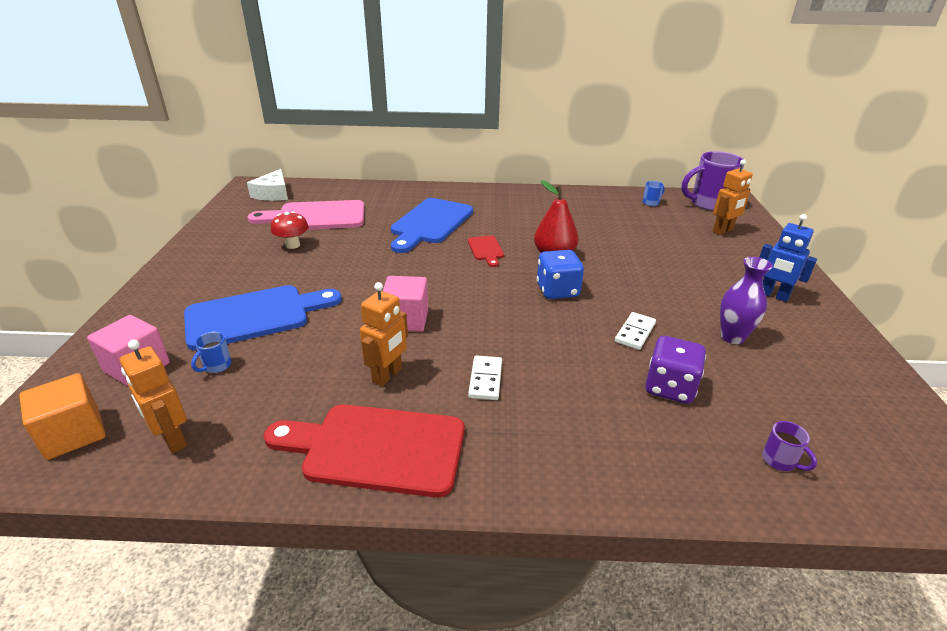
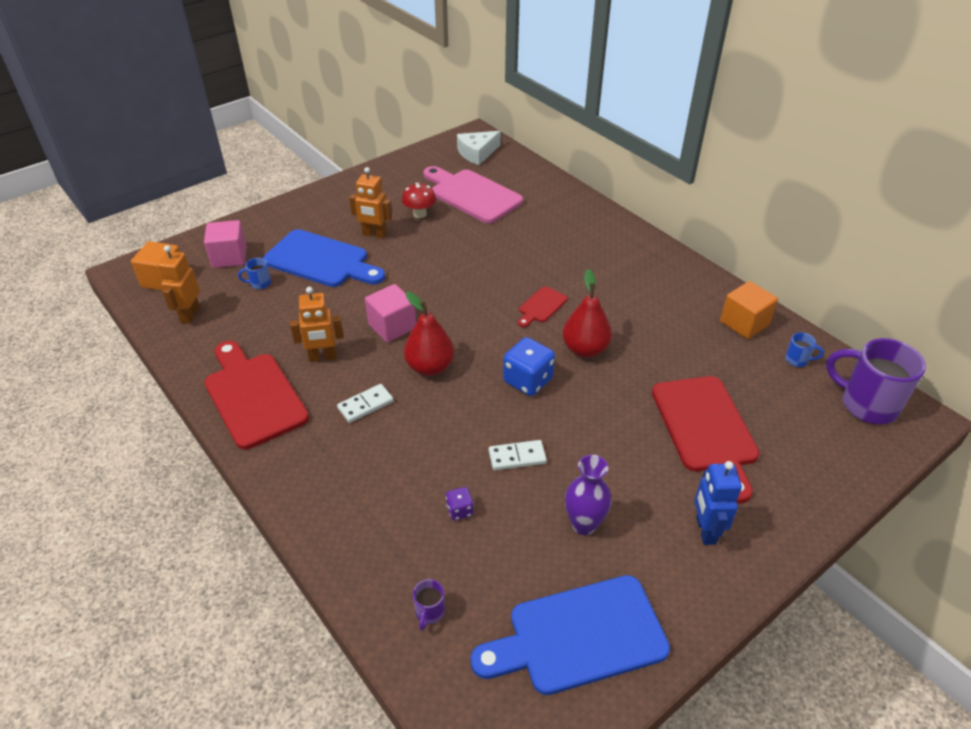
camera: 50 degrees right, 10 degrees up
(430, 223) = (543, 252): blue cutting board -> blue cutting board (578, 636)
(483, 325) = (430, 367): none -> red pear
(600, 201) = (744, 323): none -> orange cube
(669, 387) = (460, 510): purple dice -> purple dice, size x0.51
(681, 253) = (705, 429): none -> red cutting board
(723, 231) = (809, 441): orange robot -> orange robot (374, 234)

